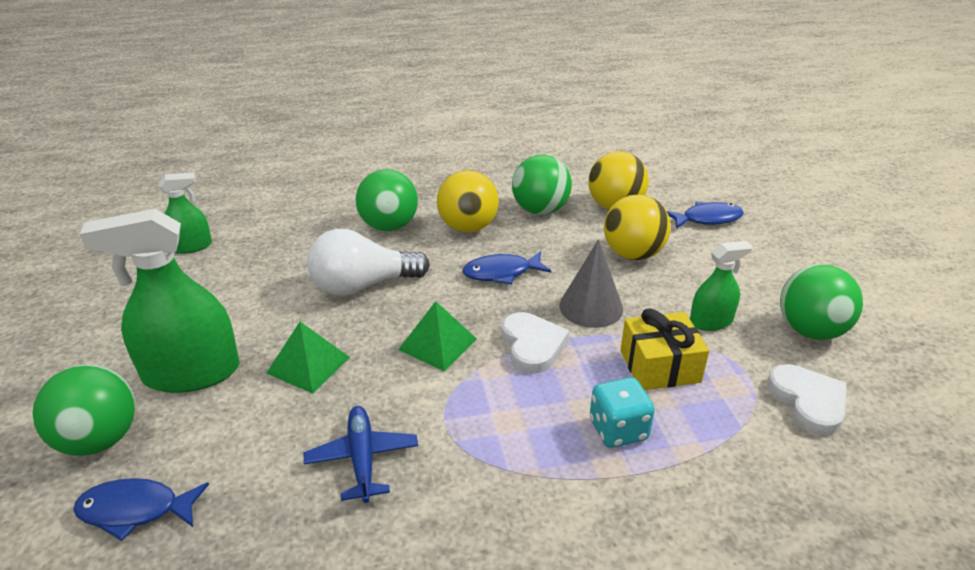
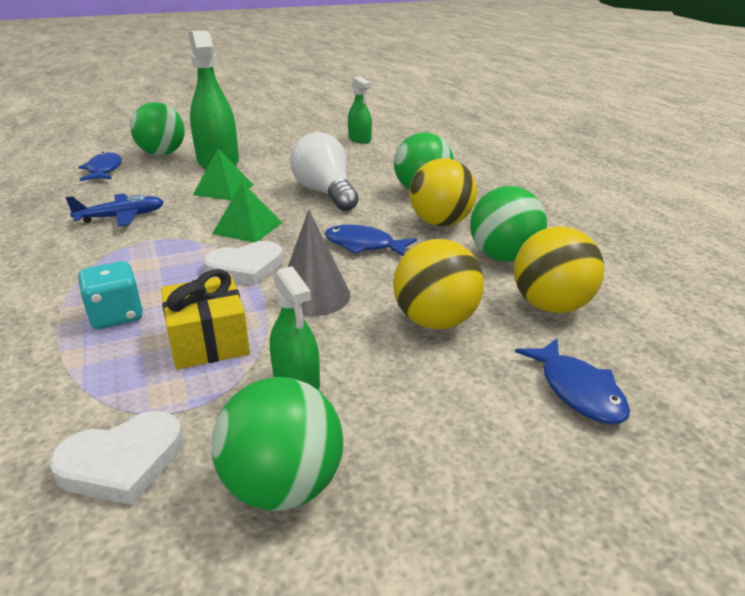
camera: 80 degrees right, 5 degrees down
(501, 273) = (363, 245): blue fish -> blue fish turned 45 degrees counterclockwise

